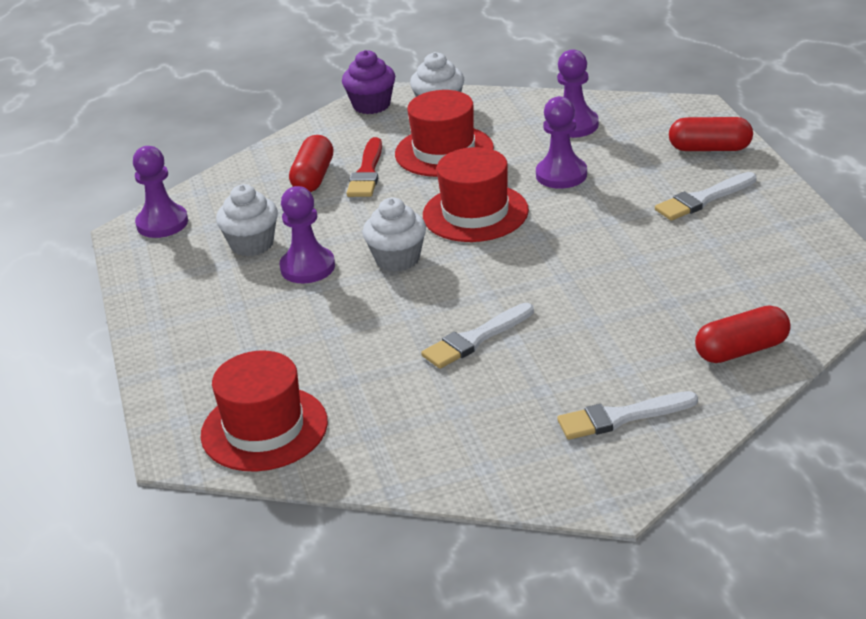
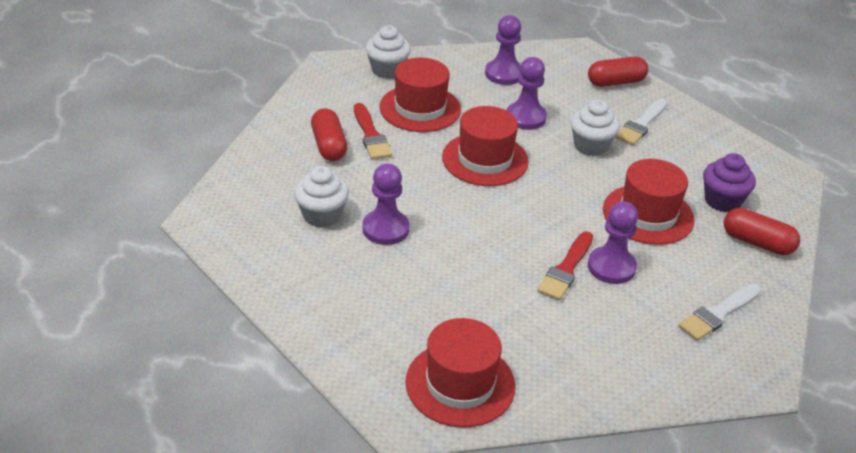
camera: 30 degrees left, 5 degrees up
(162, 223) = (225, 208): purple pawn -> purple pawn (611, 267)
(371, 105) = (329, 73): purple cupcake -> purple cupcake (722, 201)
(397, 259) = (454, 209): white cupcake -> white cupcake (591, 146)
(475, 339) = (566, 269): white brush -> red brush
(624, 298) = (648, 214): none -> red hat
(742, 350) = (757, 243): red capsule -> red capsule turned 75 degrees clockwise

